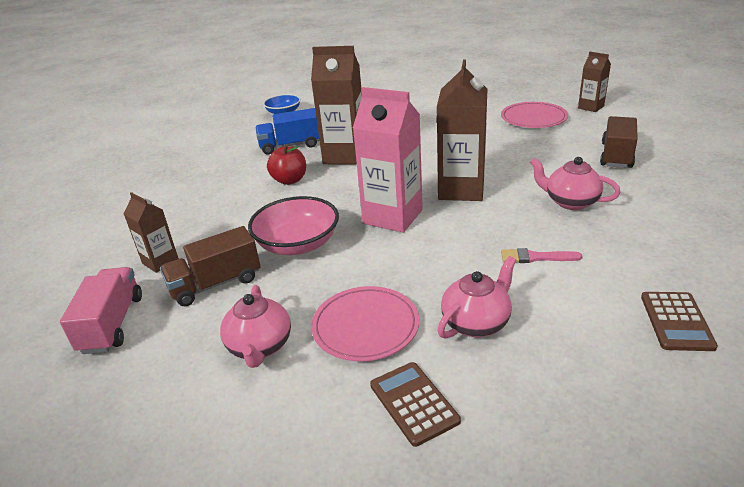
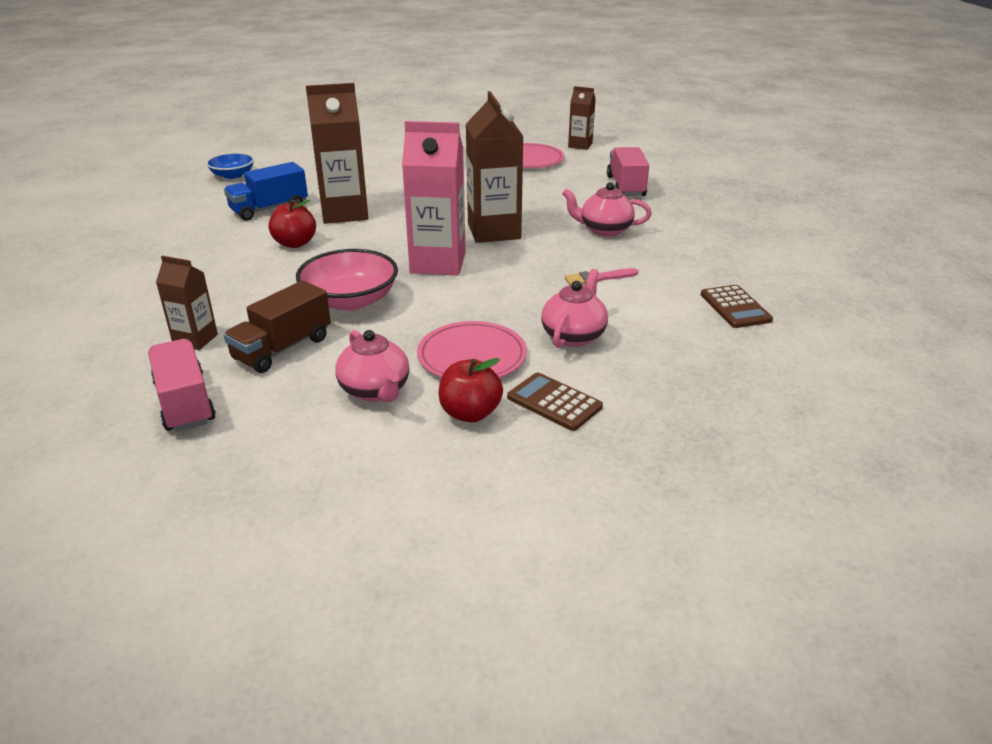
camera: 25 degrees left, 0 degrees up
(326, 395) = (470, 413): none -> red apple
(616, 155) = (626, 186): brown truck -> pink truck

